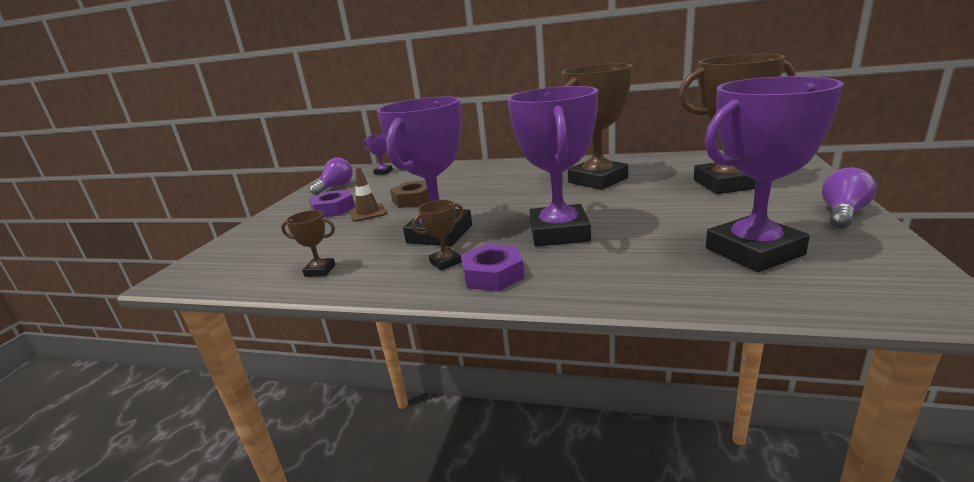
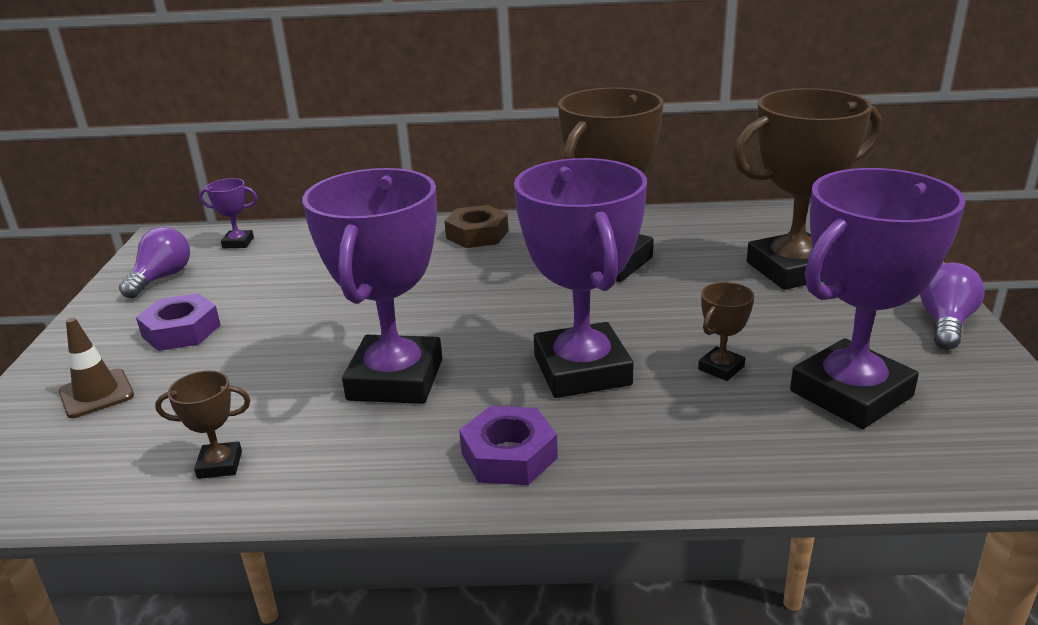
camera: 15 degrees left, 5 degrees up
(368, 213) = (250, 337): brown traffic cone -> brown traffic cone (96, 394)
(414, 200) = (321, 307): brown nut -> brown nut (477, 234)
(445, 262) = (426, 435): brown trophy -> brown trophy (721, 368)

